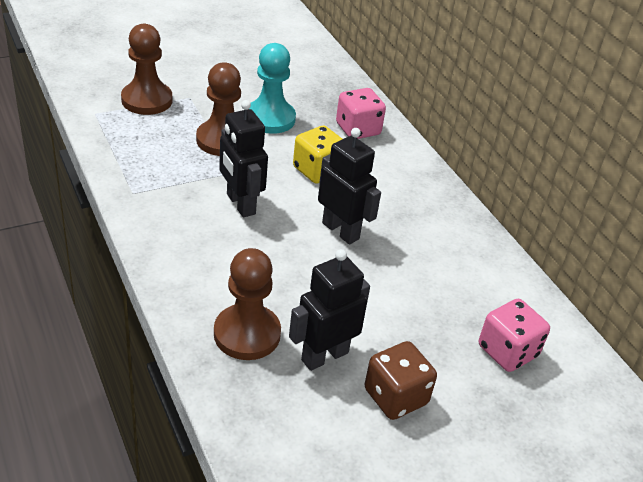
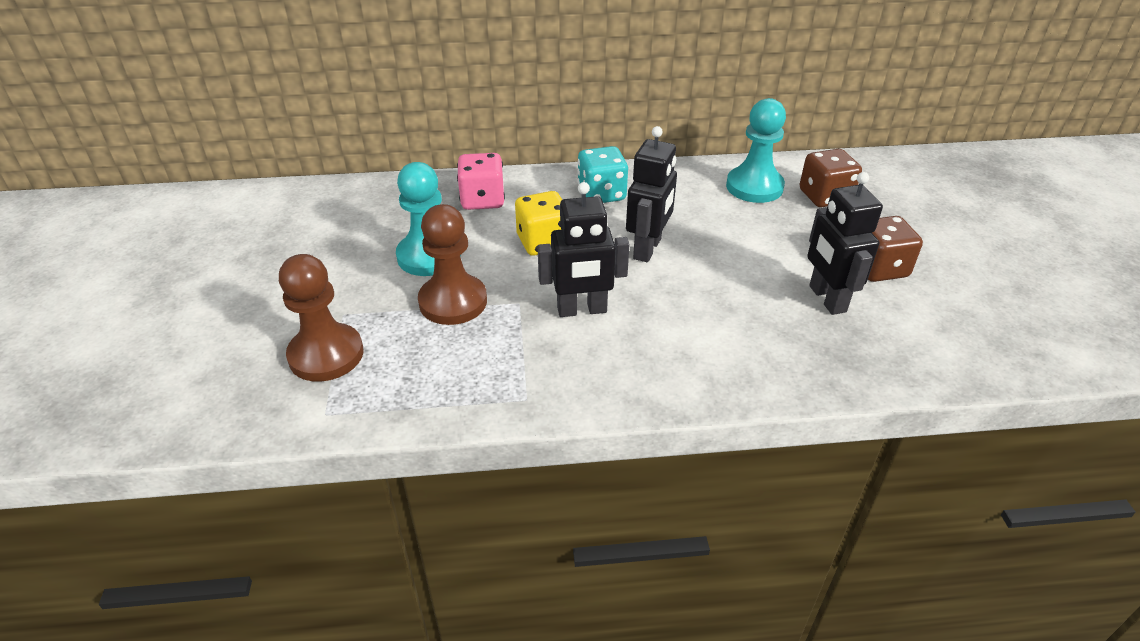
camera: 65 degrees left, 0 degrees up
(247, 334) = (793, 345): brown pawn -> none
(341, 231) = (648, 249): black robot -> black robot turned 135 degrees clockwise
(409, 193) = (601, 194): none -> turquoise dice
(489, 294) = (754, 187): none -> turquoise pawn
(507, 351) = (825, 197): pink dice -> brown dice

